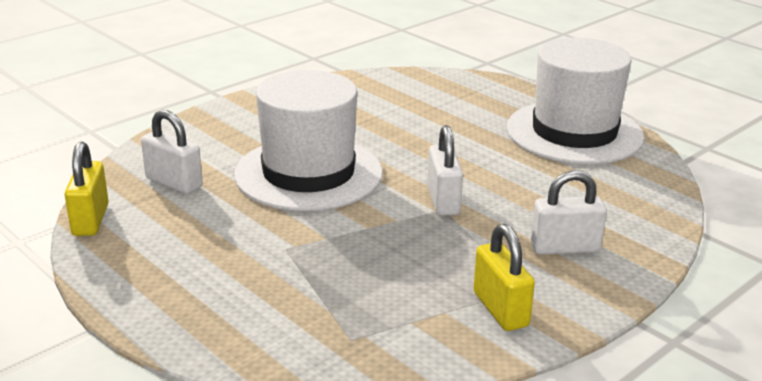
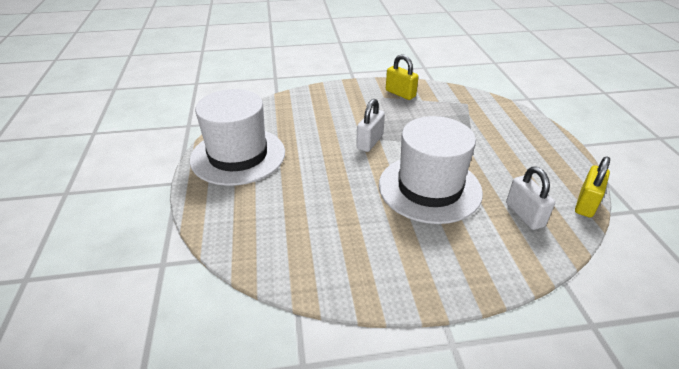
camera: 145 degrees left, 10 degrees up
(500, 309) = (400, 93): yellow padlock -> yellow padlock turned 60 degrees counterclockwise
(565, 248) = (344, 103): white padlock -> none

